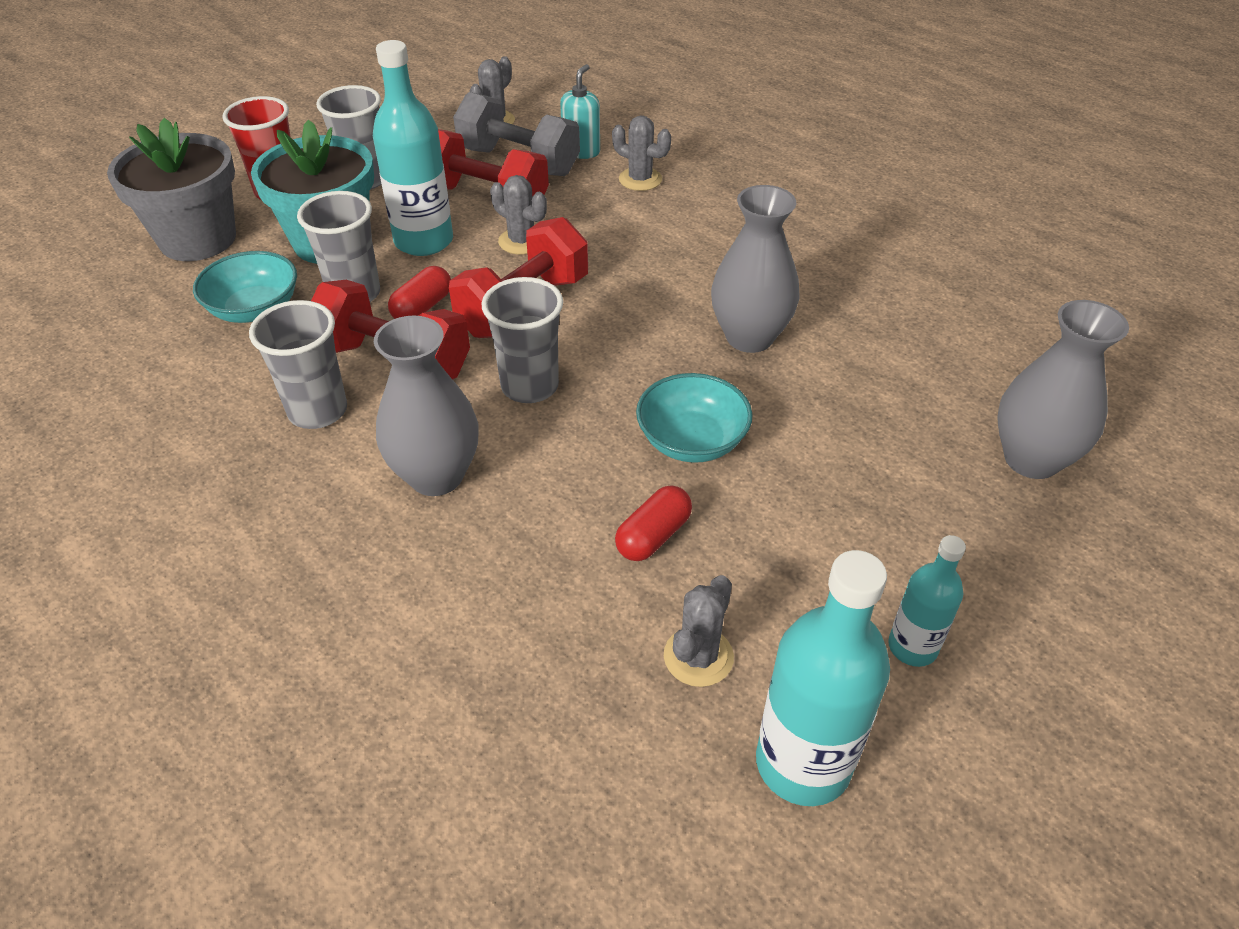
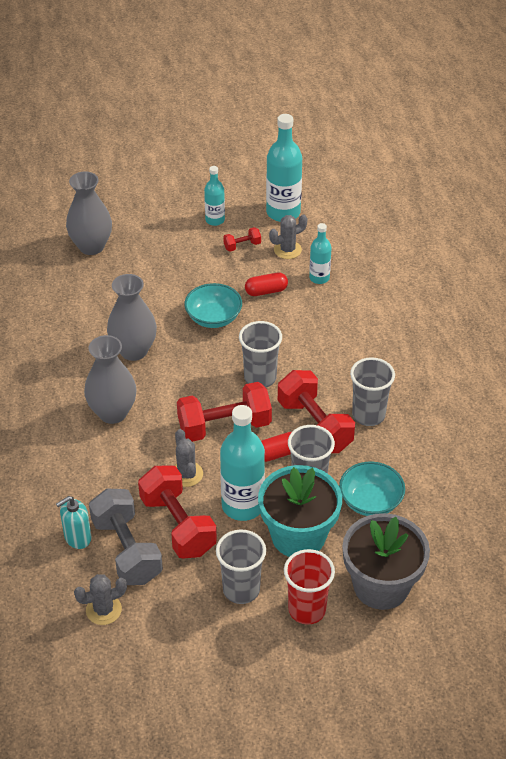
camera: 145 degrees left, 0 degrees up
(436, 476) = (333, 356): grey vase -> grey vase (113, 413)
(578, 622) = (319, 278): none -> turquoise bottle
(640, 179) = (69, 488): grey cactus -> none
(794, 613) = (242, 246): none -> red dumbbell

